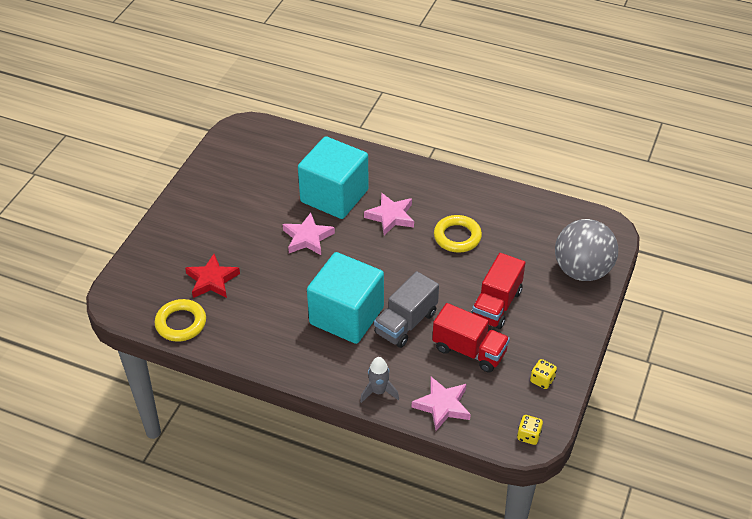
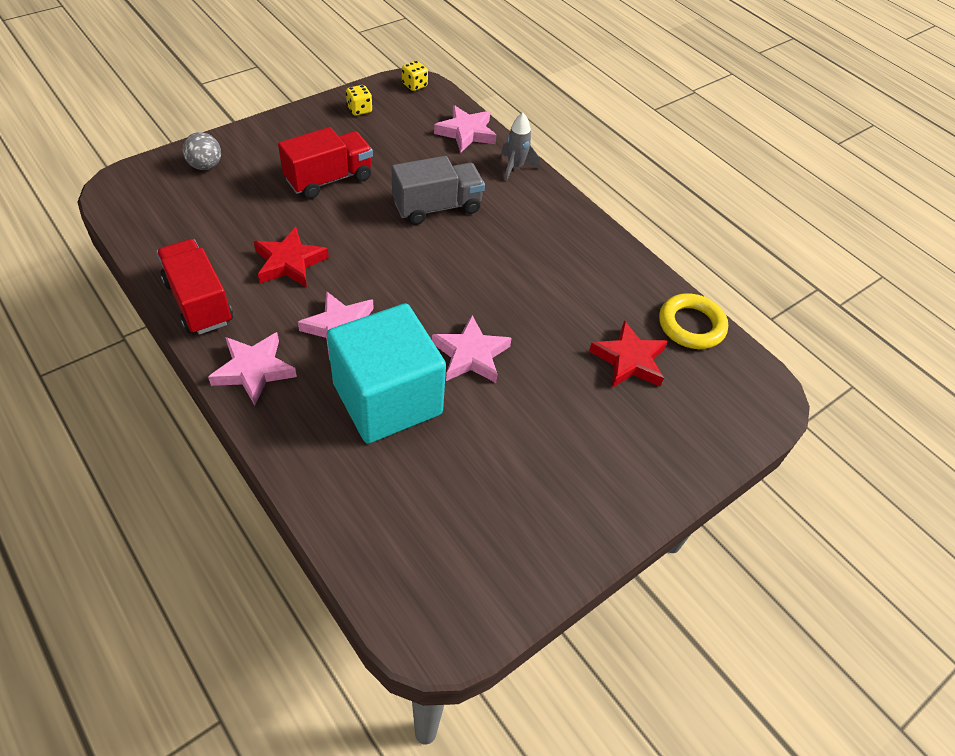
camera: 155 degrees left, 5 degrees up
(346, 316) = (493, 243): turquoise cube -> none
(413, 176) = (253, 370): none -> pink star
(457, 237) = (289, 262): yellow ring -> red star
(469, 350) = (398, 157): red truck -> red truck (198, 302)
(582, 270) = (205, 166): grey ball -> grey ball, size x0.47

